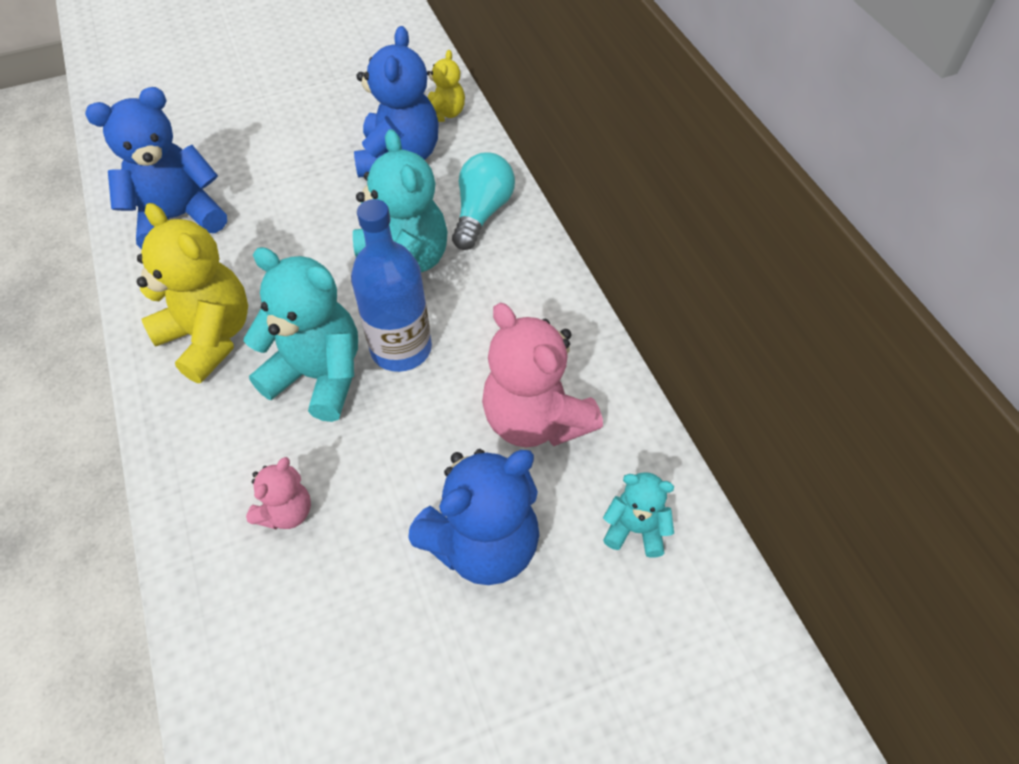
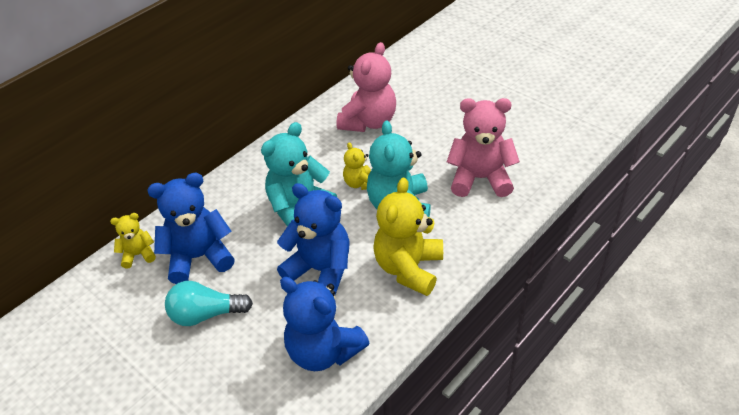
camera: 115 degrees left, 10 degrees down
(286, 512) = (480, 179): pink teddy bear -> pink teddy bear, size x1.91
(401, 349) = (359, 183): blue bottle -> yellow teddy bear
(482, 213) = (235, 194): turquoise light bulb -> turquoise light bulb (206, 314)
(483, 544) = (442, 114): blue teddy bear -> blue teddy bear (320, 270)
(636, 529) = (400, 79): turquoise teddy bear -> none

